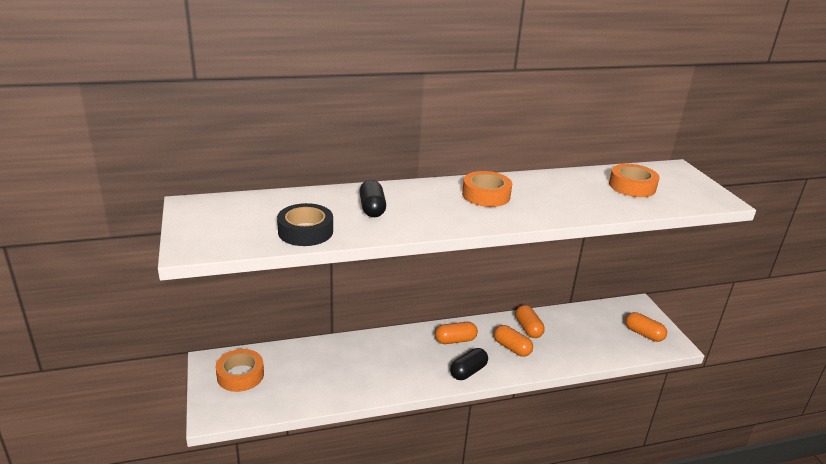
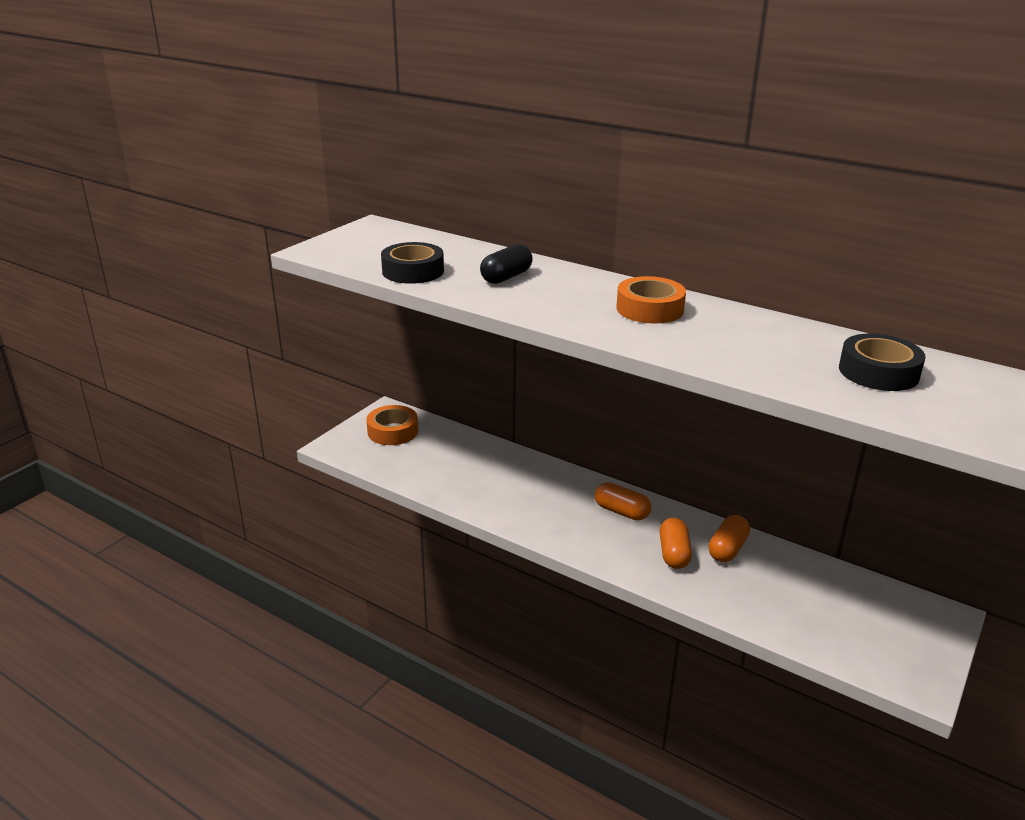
camera: 50 degrees right, 0 degrees up
(468, 371) = (588, 544): black capsule -> none
(632, 186) = (878, 372): orange tape -> black tape
(643, 334) = (889, 646): orange capsule -> none

